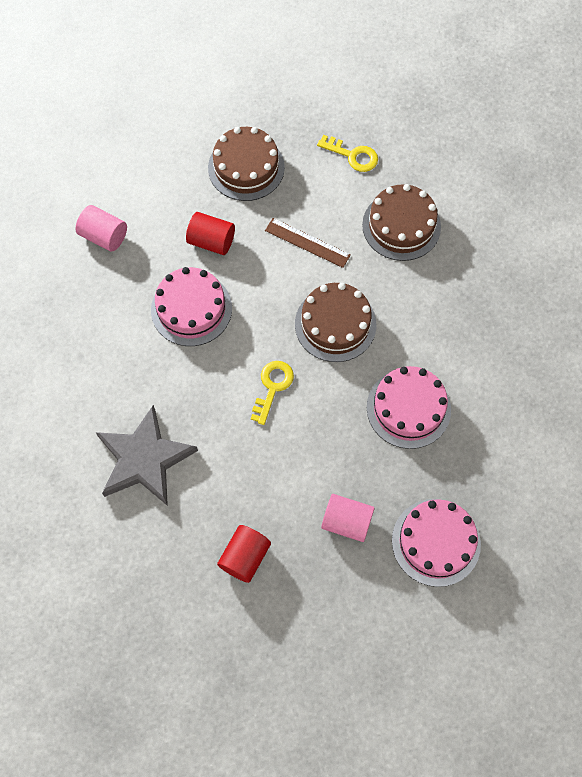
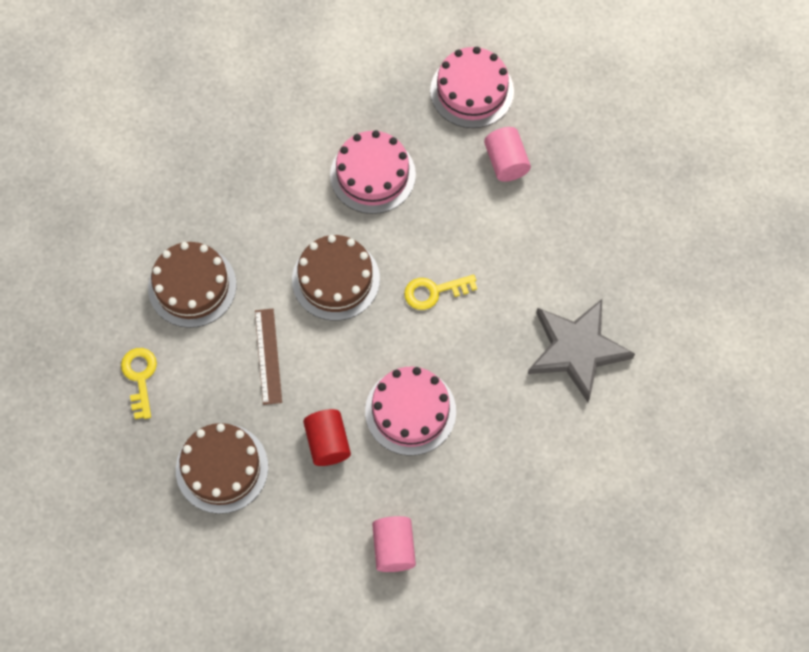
camera: 125 degrees left, 0 degrees up
(245, 557) = (593, 217): red cylinder -> none

